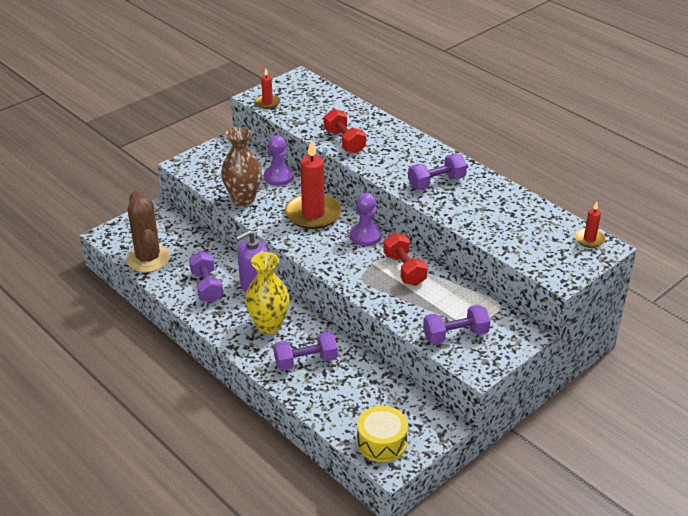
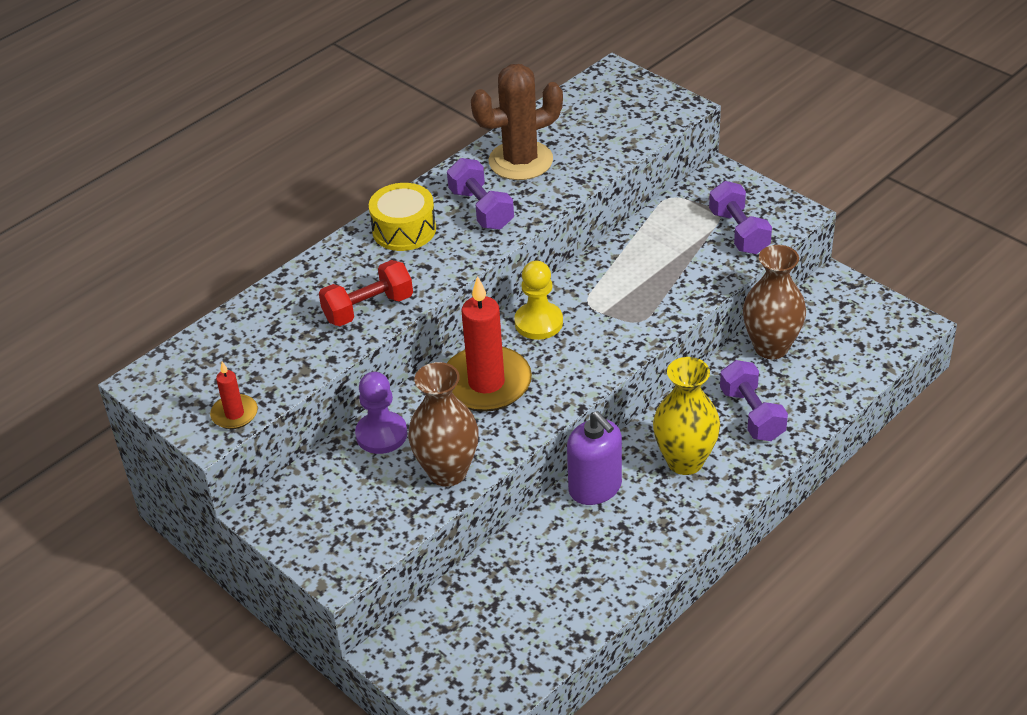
camera: 90 degrees left, 5 degrees up
(148, 259) = (538, 639): brown cactus -> brown cactus (520, 161)
(207, 287) = (604, 547): purple dumbbell -> none
(365, 236) = (538, 322): purple pawn -> yellow pawn
(372, 379) = (771, 347): none -> brown vase
(381, 442) = (880, 333): yellow drum -> yellow drum (404, 230)
(404, 269) = (613, 281): red dumbbell -> none
(589, 239) = (600, 83): red candle -> none

